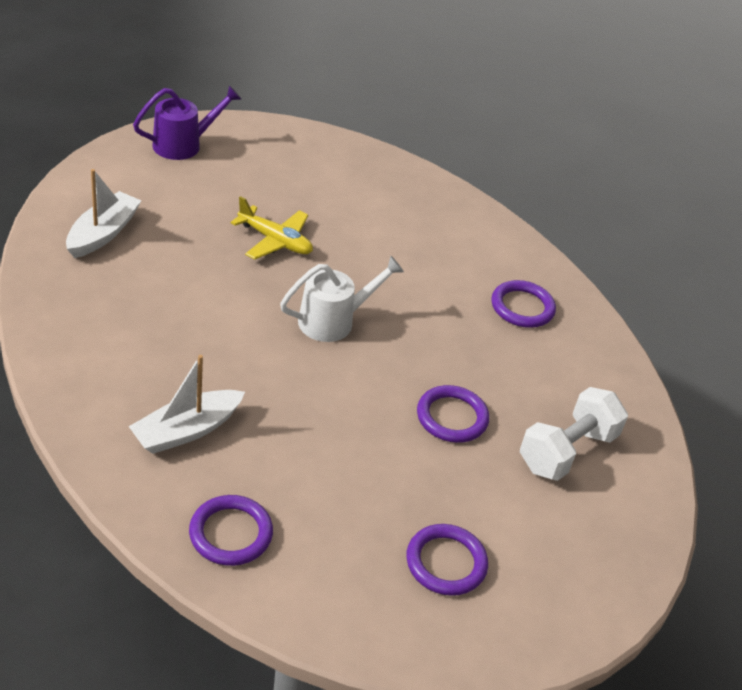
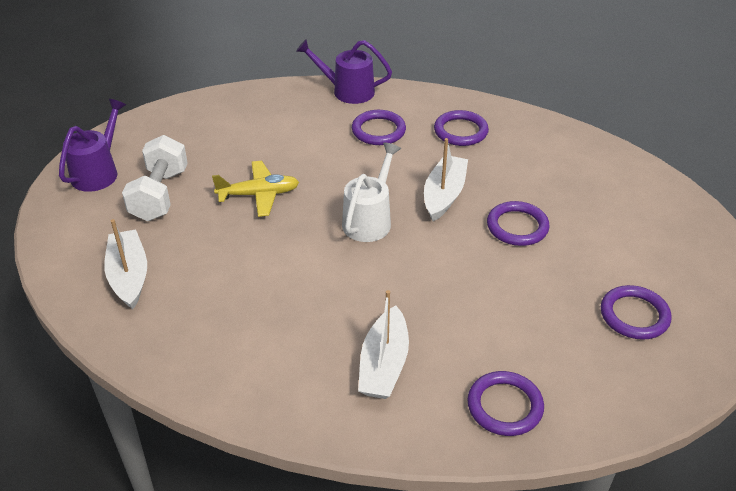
camera: 35 degrees left, 0 degrees up
(426, 347) = (444, 195): none -> white boat
(447, 258) = (378, 131): none -> purple ring
(468, 208) = (347, 91): none -> purple watering can
(567, 451) = (598, 198): white dumbbell -> white dumbbell (159, 195)

